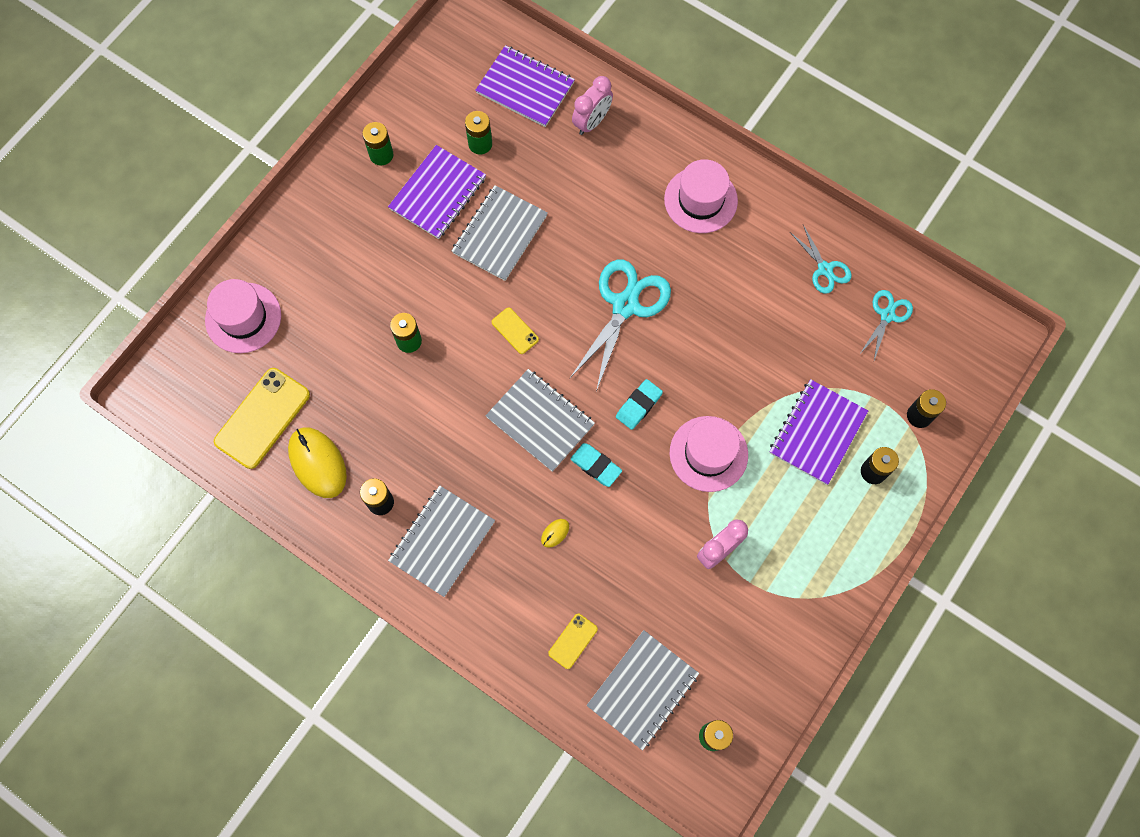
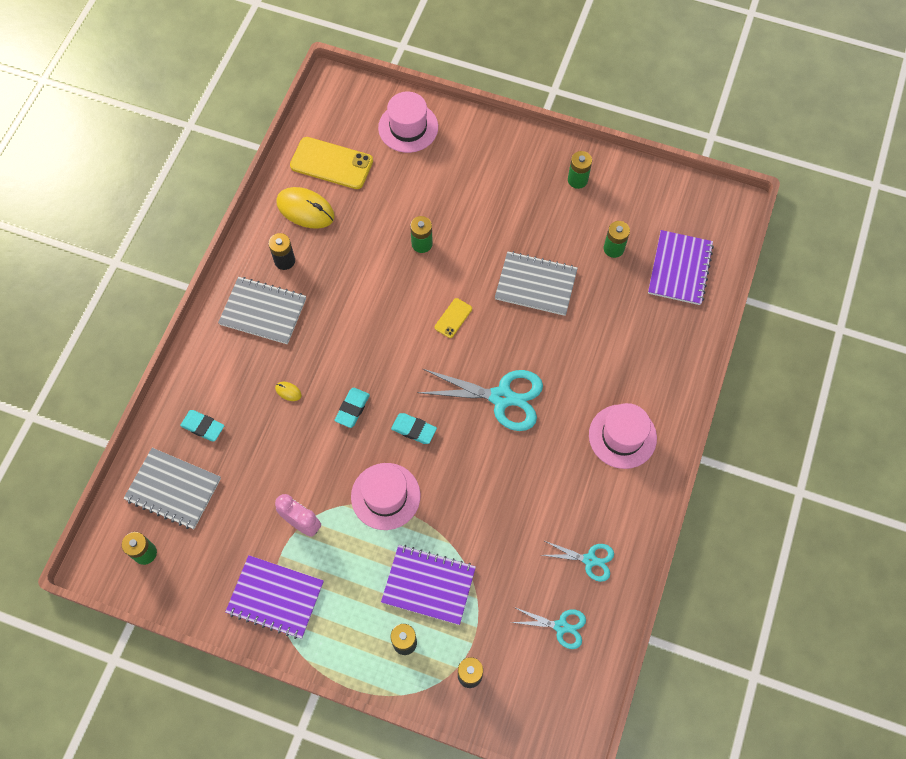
camera: 75 degrees right, 5 degrees down
(317, 463) = (305, 210): yellow mouse -> yellow mouse turned 75 degrees clockwise
(438, 193) = (557, 229): purple notebook -> purple notebook (275, 597)
(540, 421) = (380, 357): grey notebook -> none
(573, 641) = (203, 427): yellow phone -> turquoise eraser
(592, 122) = (666, 329): pink clock -> none
(825, 269) = (589, 560): turquoise scissors -> turquoise scissors turned 120 degrees counterclockwise

